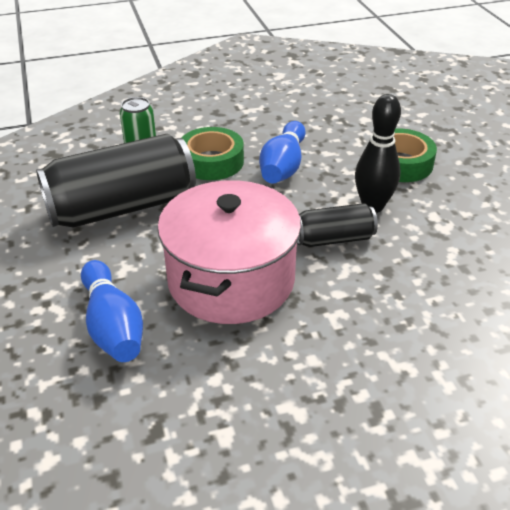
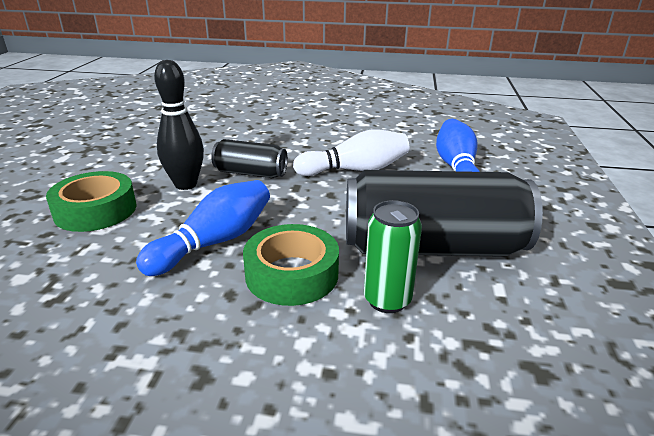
camera: 155 degrees left, 10 degrees down
(231, 280) = (355, 170): pink pot -> white bowling pin

